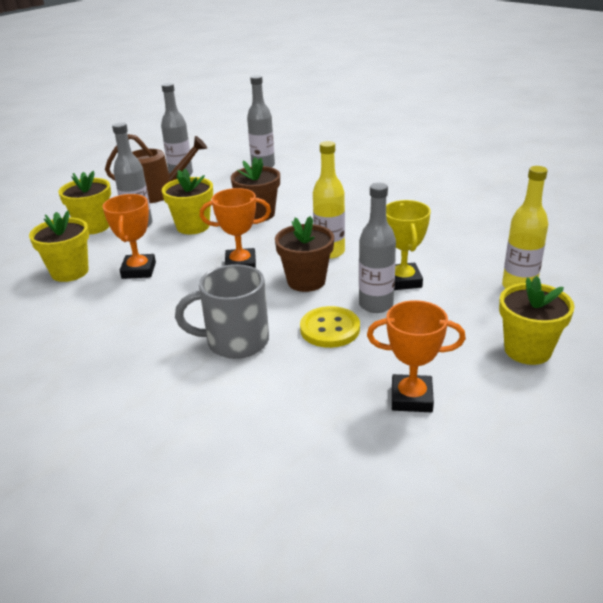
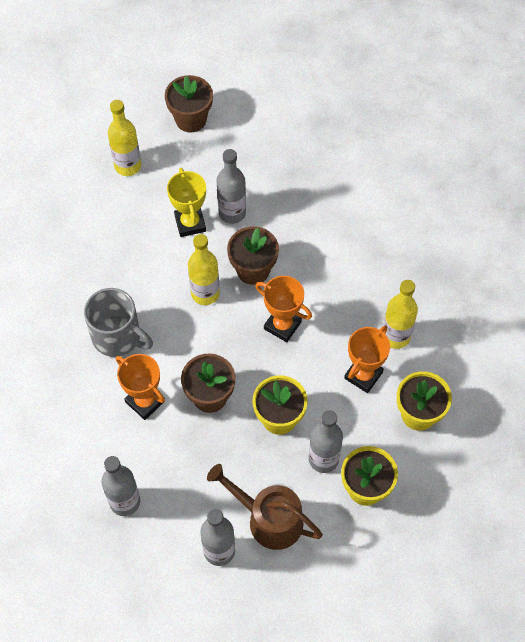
camera: 145 degrees left, 30 degrees up
(124, 303) = (396, 336): none -> yellow bottle
(235, 342) = (347, 240): grey mug -> grey mug (118, 337)
(330, 329) = (281, 211): yellow button -> none
(403, 281) = (190, 223): yellow trophy -> yellow trophy turned 45 degrees counterclockwise
(411, 398) = (286, 132): orange trophy -> orange trophy (145, 401)
(527, 350) = (191, 119): yellow flower pot -> brown flower pot

